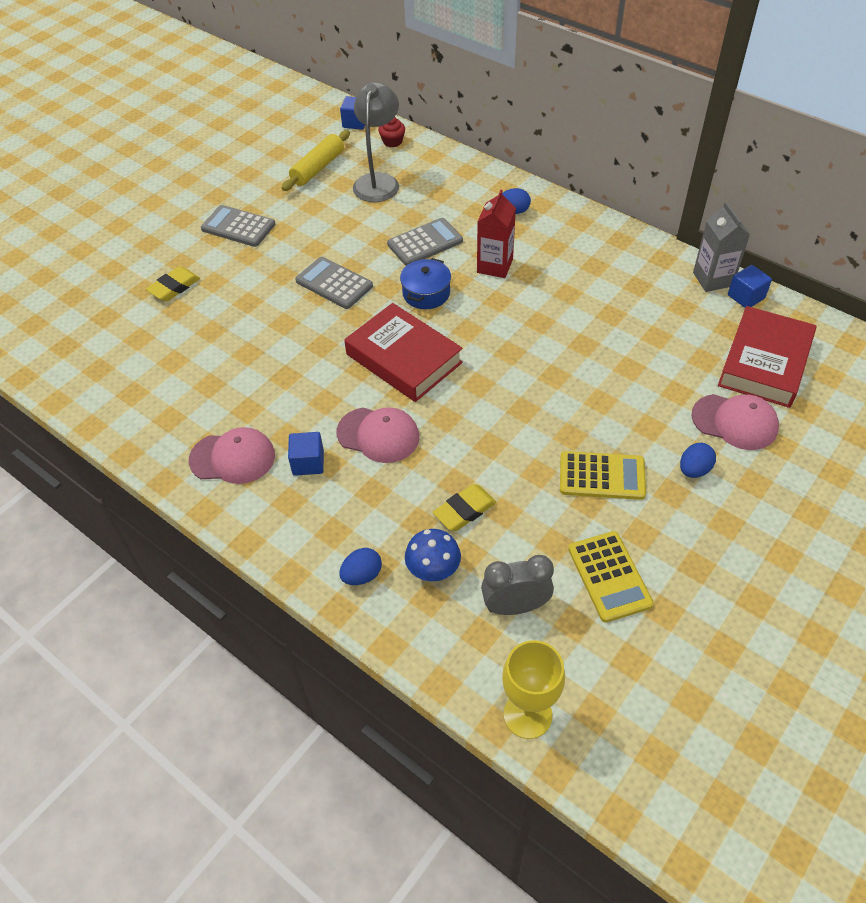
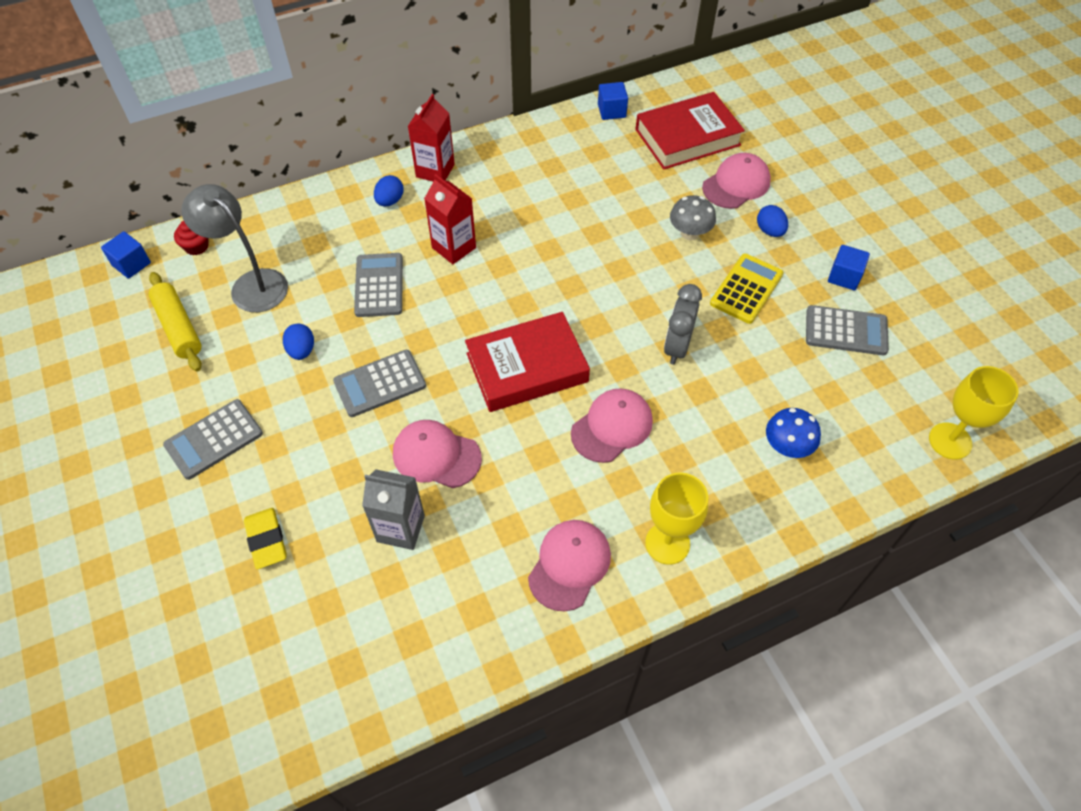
camera: 65 degrees left, 5 degrees up
(284, 514) = (667, 543): none -> yellow goblet
(288, 341) = (436, 456): none -> pink cap
(308, 463) = (613, 498): blue cube -> blue cube (844, 277)
(362, 575) = (768, 504): blue egg -> blue egg (301, 350)
(426, 293) = (451, 314): blue pot -> none
(464, 510) = (734, 397): yellow eraser -> none
(515, 606) = (848, 405): grey clock -> grey clock (677, 347)
(568, 221) = (435, 171): none -> red carton
(609, 576) = (846, 331): yellow calculator -> grey calculator
(638, 409) = (689, 233): none -> grey mushroom
(713, 279) = (578, 119): grey carton -> grey carton (400, 528)
(764, 363) = (687, 137): red book -> red book turned 75 degrees counterclockwise

